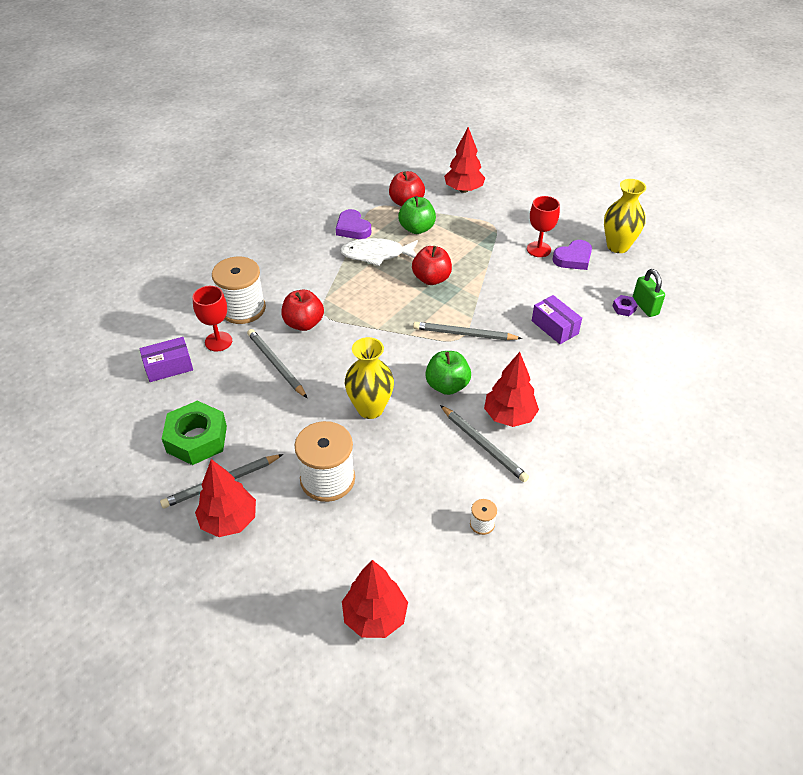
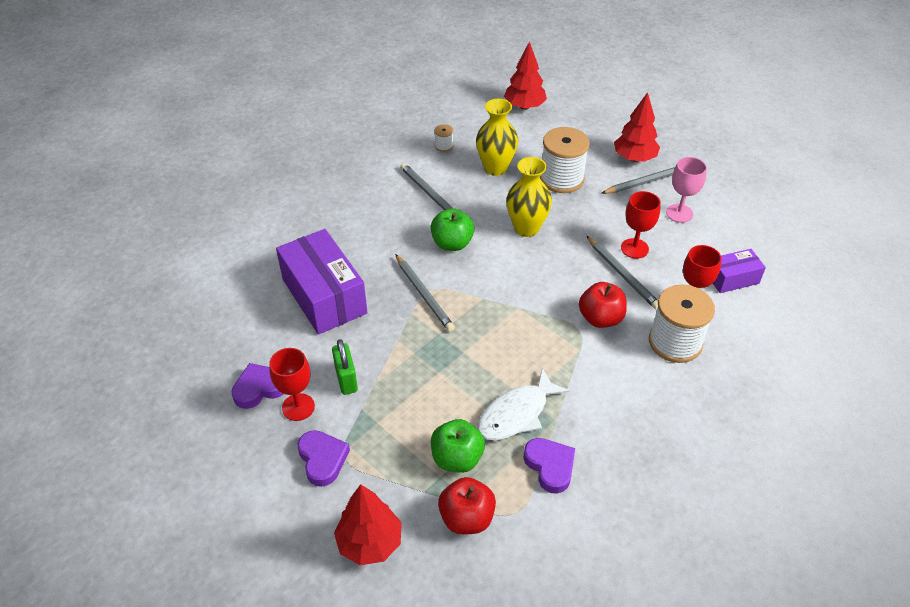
camera: 175 degrees left, 0 degrees up
(197, 439) = (679, 213): green nut -> pink goblet
(258, 393) = (634, 248): none -> red goblet
(376, 254) = (516, 414): white fish -> white fish turned 135 degrees clockwise
(431, 279) = (449, 369): red apple -> none
(464, 334) = (423, 294): grey pencil -> grey pencil turned 45 degrees clockwise
(508, 223) = (322, 459): none -> purple heart
(509, 416) = (401, 214): red tree -> none
(554, 327) = (324, 296): purple box -> purple box, size x1.90
(617, 246) = (191, 405): yellow vase -> yellow vase (495, 168)
(624, 308) = (236, 313): purple nut -> none
(645, 306) = (212, 314): green padlock -> green padlock (346, 379)

